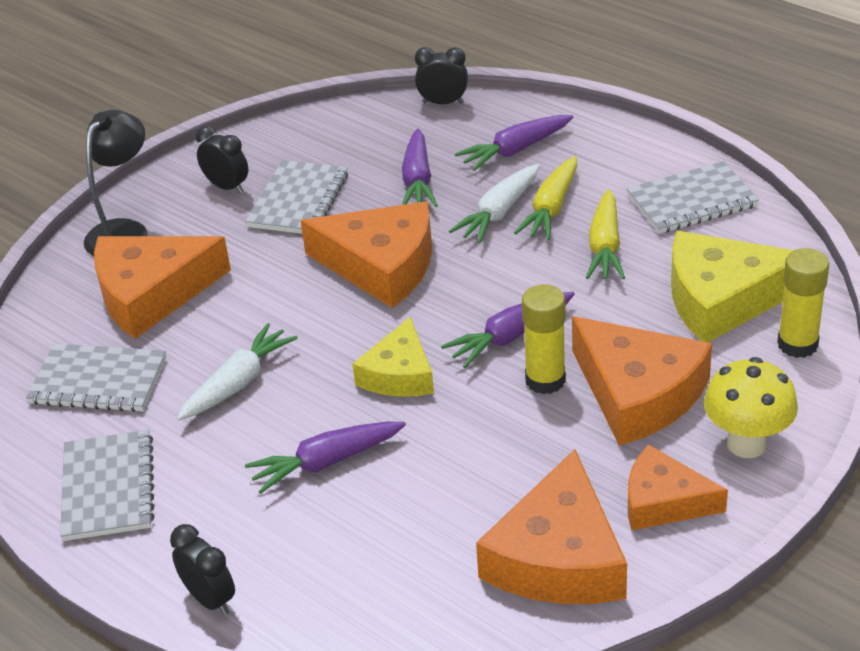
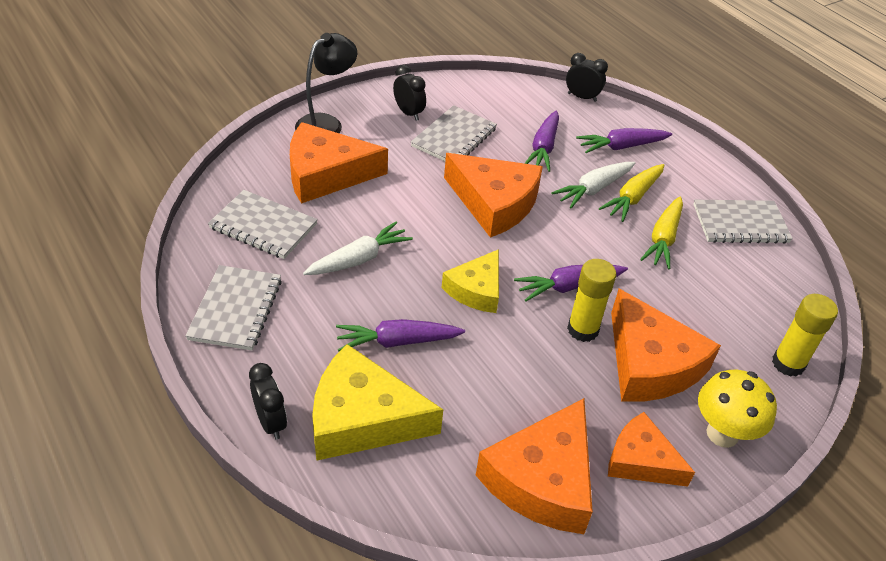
camera: 10 degrees right, 5 degrees up
(722, 299) = (739, 308): yellow cheese -> yellow cheese (362, 418)

